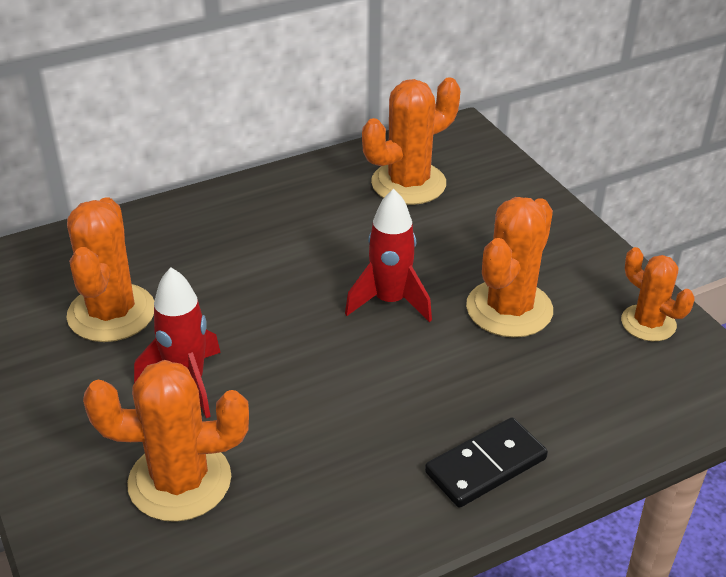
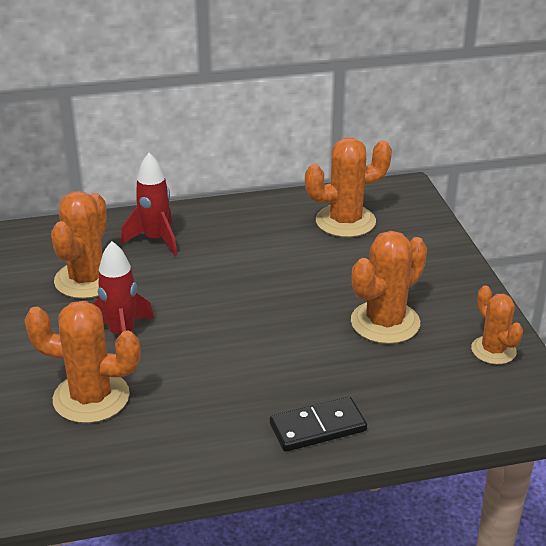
camera: 15 degrees right, 5 degrees down
(390, 301) = (294, 303): red rocket -> red rocket (156, 240)

